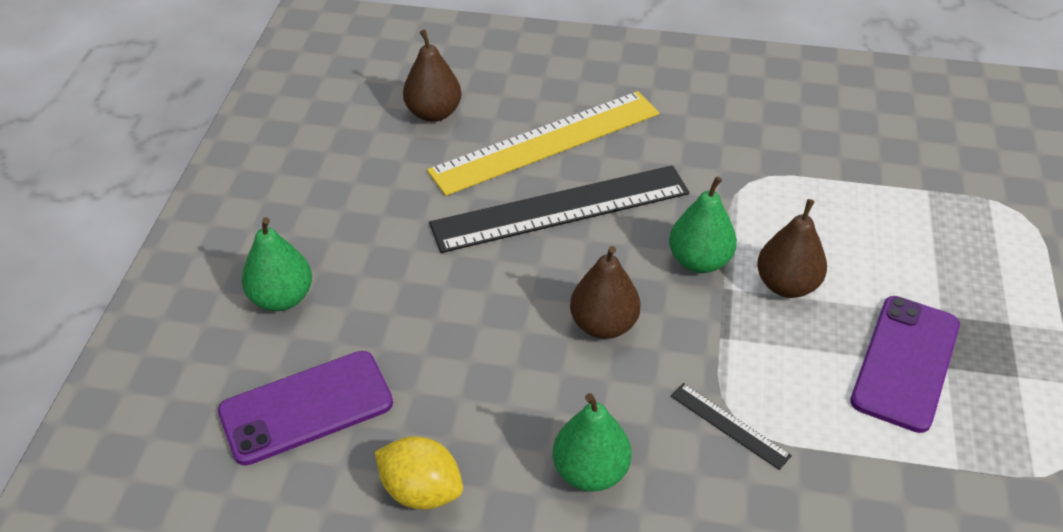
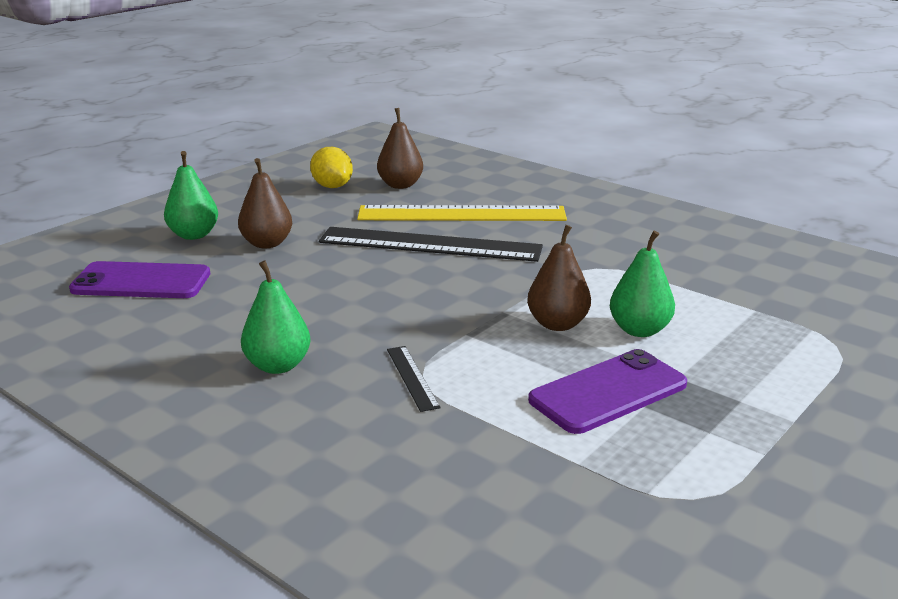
camera: 30 degrees right, 20 degrees down
(421, 490) = (156, 337): yellow lemon -> yellow lemon (332, 186)
(603, 325) = (385, 303): brown pear -> brown pear (267, 243)
(699, 261) = (501, 294): green pear -> green pear (639, 330)

